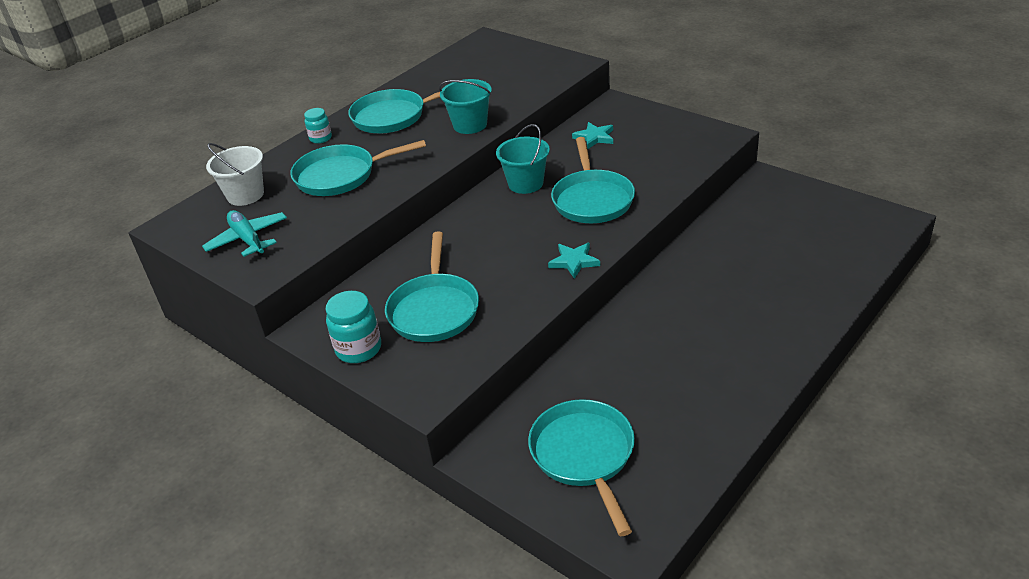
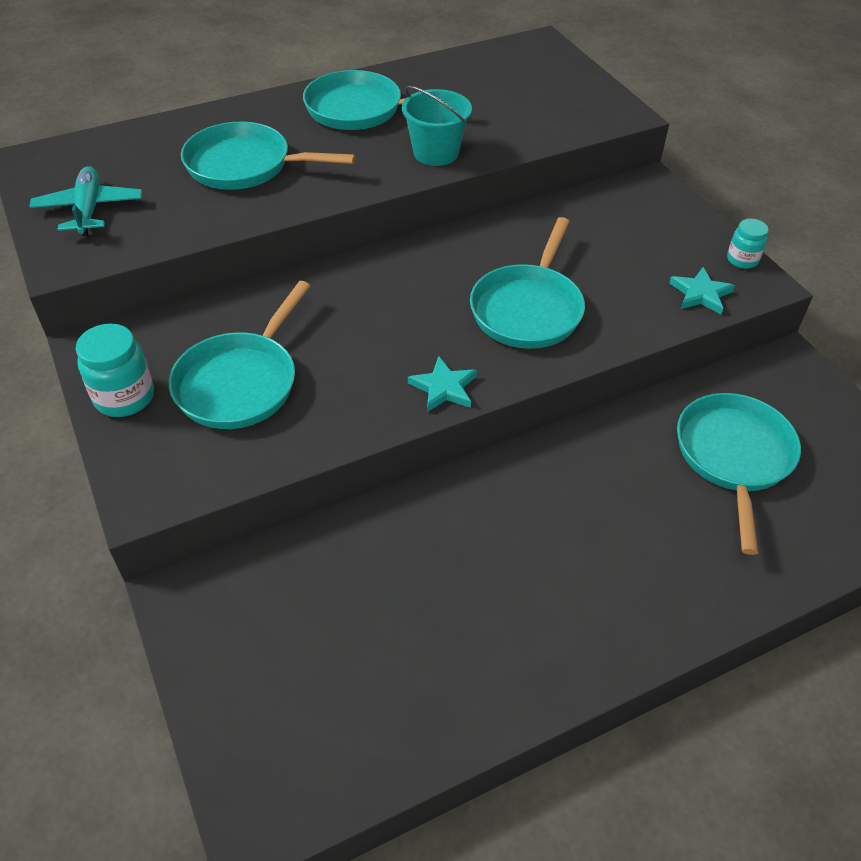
camera: 20 degrees right, 10 degrees up
(245, 195) = (131, 151): white bucket -> none
(320, 138) = (262, 109): turquoise jar -> turquoise jar (742, 260)
(525, 183) = (465, 255): turquoise bucket -> none
(584, 456) = (294, 658): turquoise pan -> turquoise pan (733, 457)
(594, 137) = (593, 223): turquoise star -> turquoise star (700, 294)

